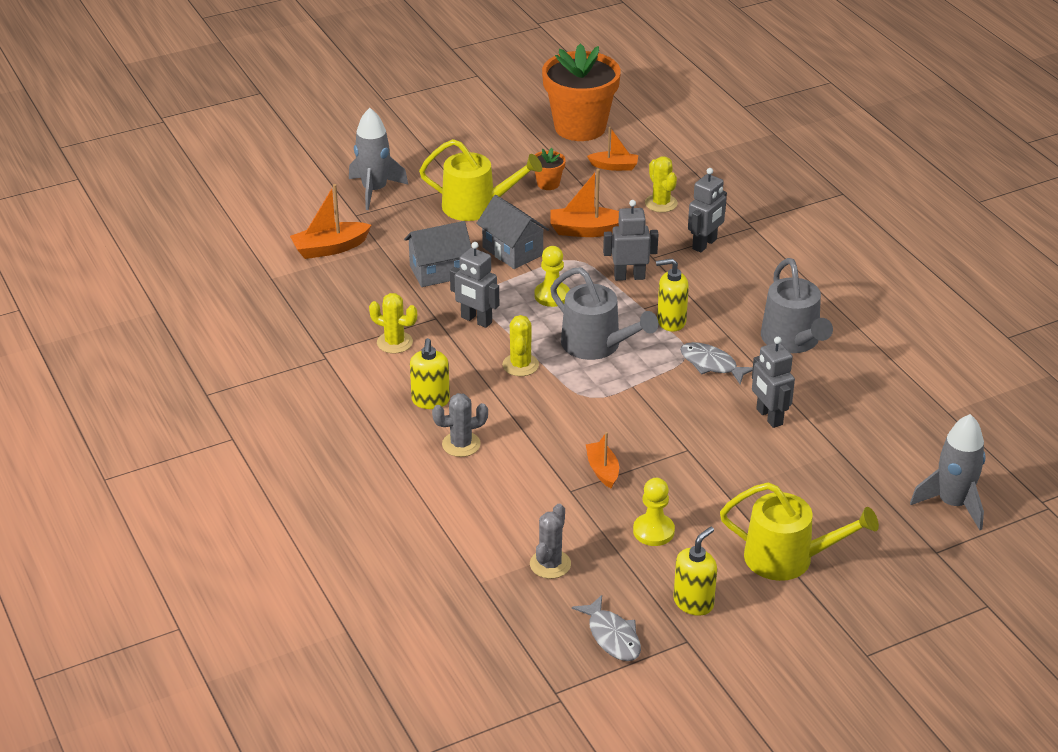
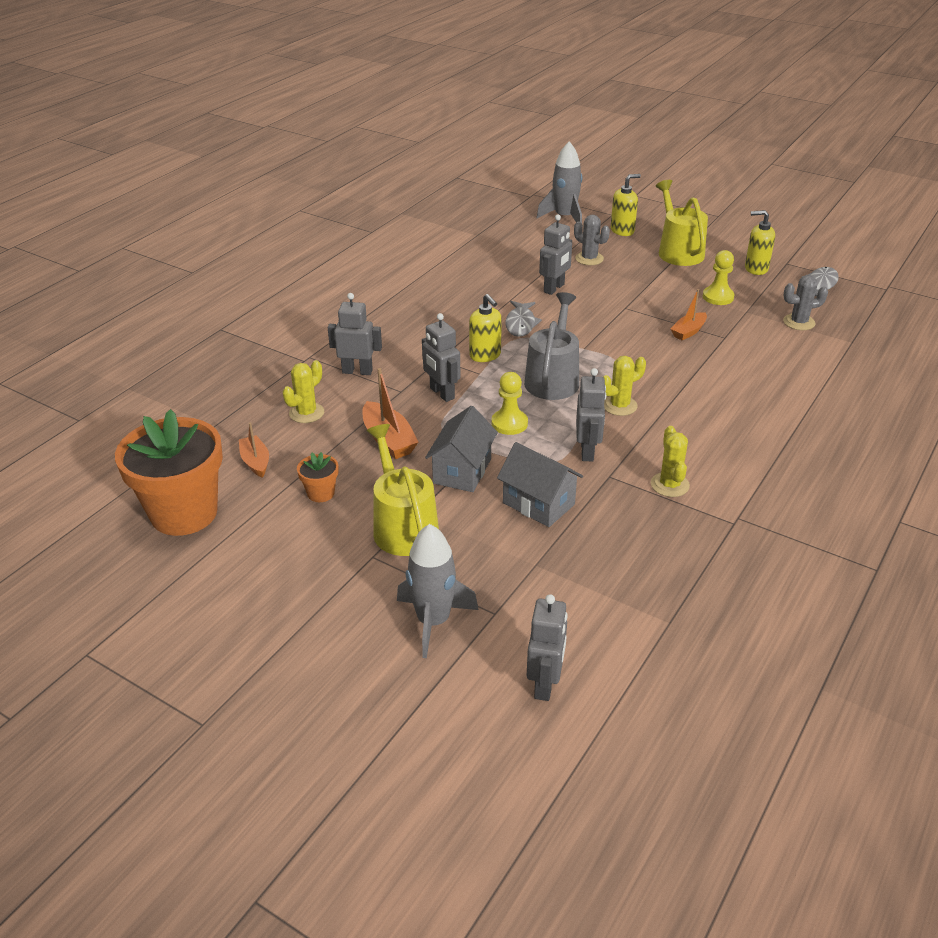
camera: 120 degrees left, 0 degrees up
(281, 212) = (545, 684): none -> grey robot
(330, 248) = (574, 602): orange boat -> none
(430, 401) = (716, 433): yellow soap dispenser -> yellow soap dispenser (622, 231)
(461, 444) = (743, 398): grey cactus -> grey cactus (589, 259)
(792, 340) = (455, 301): grey watering can -> none

